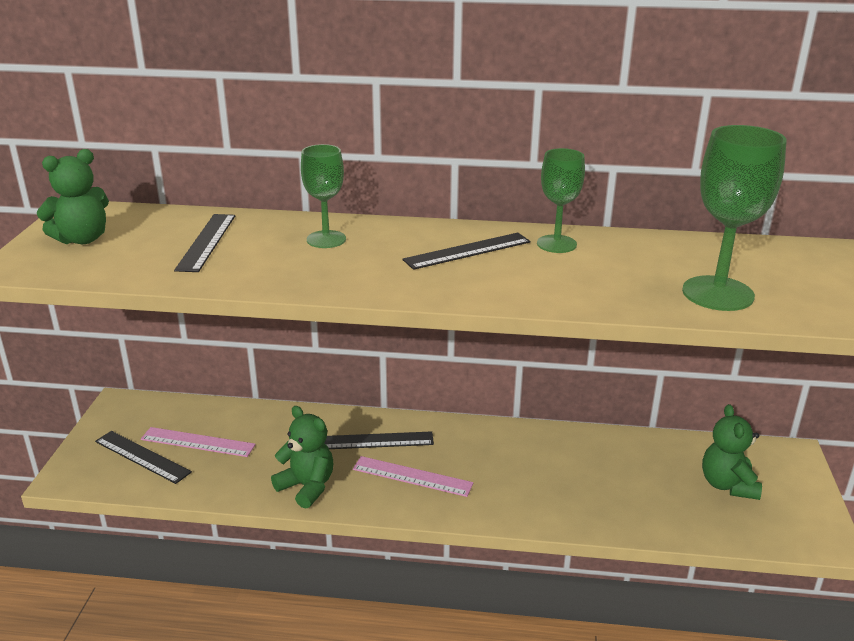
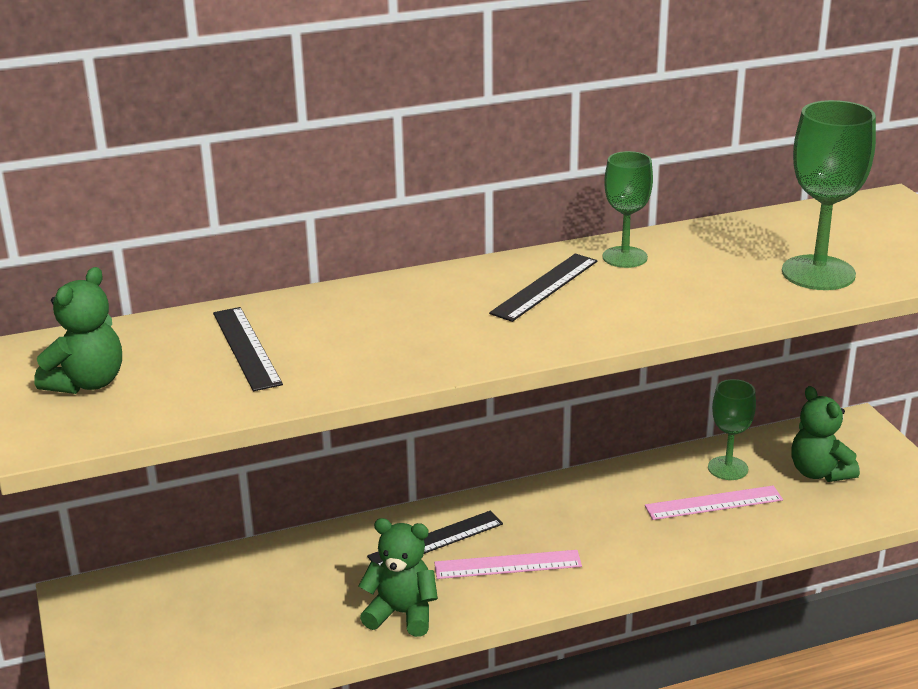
camera: 25 degrees left, 0 degrees up
(142, 457) = (172, 646): black ruler -> none
(198, 442) = (226, 608): pink ruler -> pink ruler (713, 503)
(326, 239) = (380, 311): green goblet -> green goblet (728, 468)

